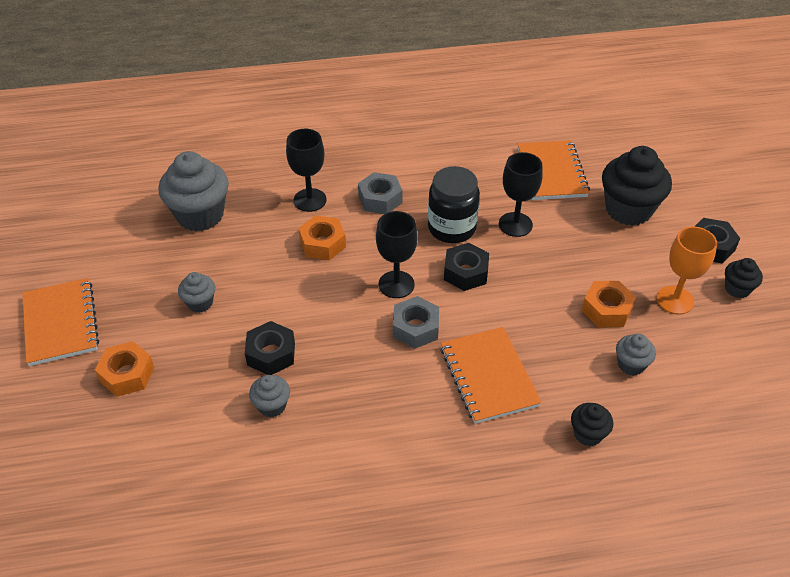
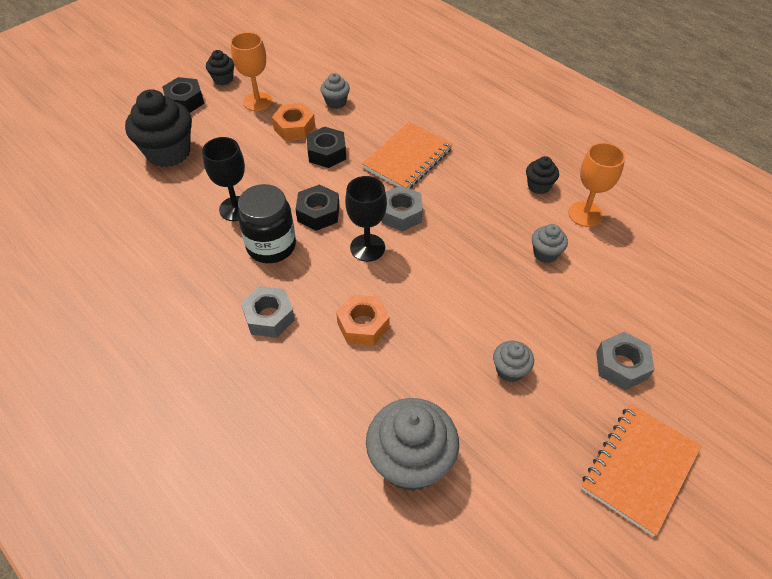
camera: 125 degrees left, 5 degrees up
(127, 374) = (621, 365): orange nut -> grey nut
(271, 354) = (506, 283): black nut -> black nut (327, 153)
(283, 479) = (585, 214): none -> orange goblet
(310, 200) = (312, 374): black goblet -> none
(551, 172) = (145, 214): orange notebook -> none
(588, 434) = (408, 102): black cupcake -> black cupcake (538, 186)

